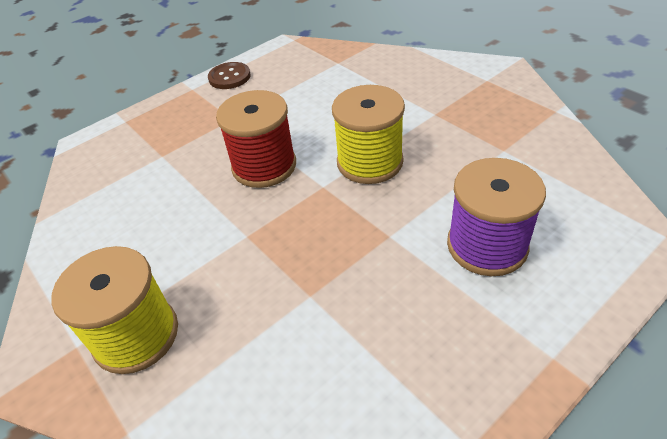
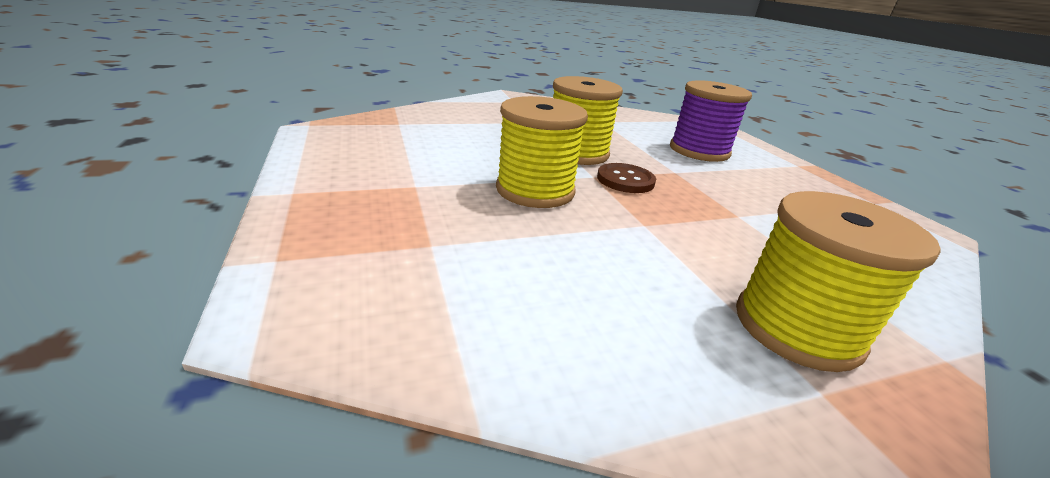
camera: 75 degrees left, 15 degrees down
(229, 77) = (317, 166): brown button -> brown button (625, 180)
(264, 166) = (535, 190): red spool -> yellow spool

